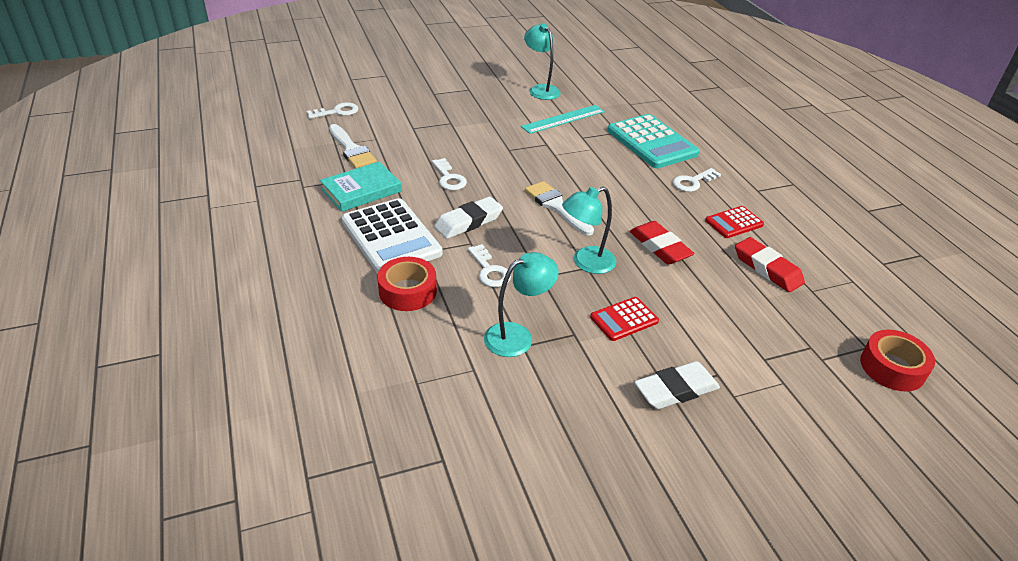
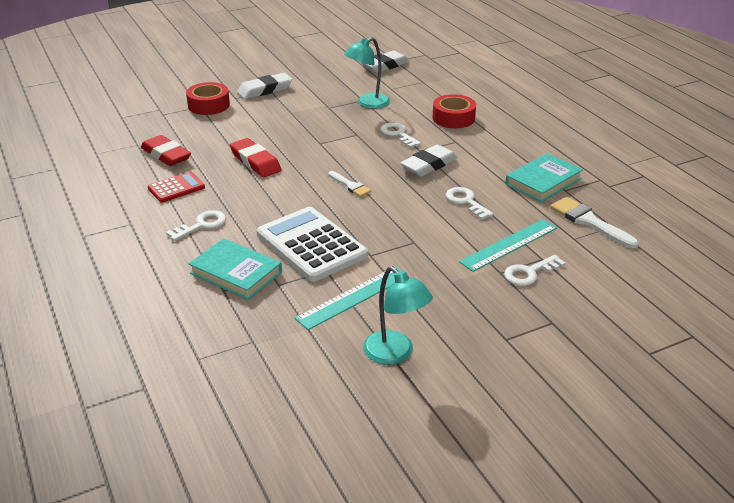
camera: 175 degrees right, 5 degrees down
(337, 112) = (653, 271): white key -> white key (529, 273)
(391, 237) = (488, 148): white calculator -> white calculator (311, 245)
(432, 139) = (509, 245): none -> turquoise ruler
(467, 442) = (385, 66): none -> white eraser
(556, 206) = (350, 185): white brush -> white brush, size x0.61
(586, 263) = (321, 145): turquoise lamp -> none
(624, 319) = (293, 116): red calculator -> none
(651, 142) = (236, 273): turquoise calculator -> turquoise book
(892, 367) = (113, 109): red tape -> red tape (208, 105)

